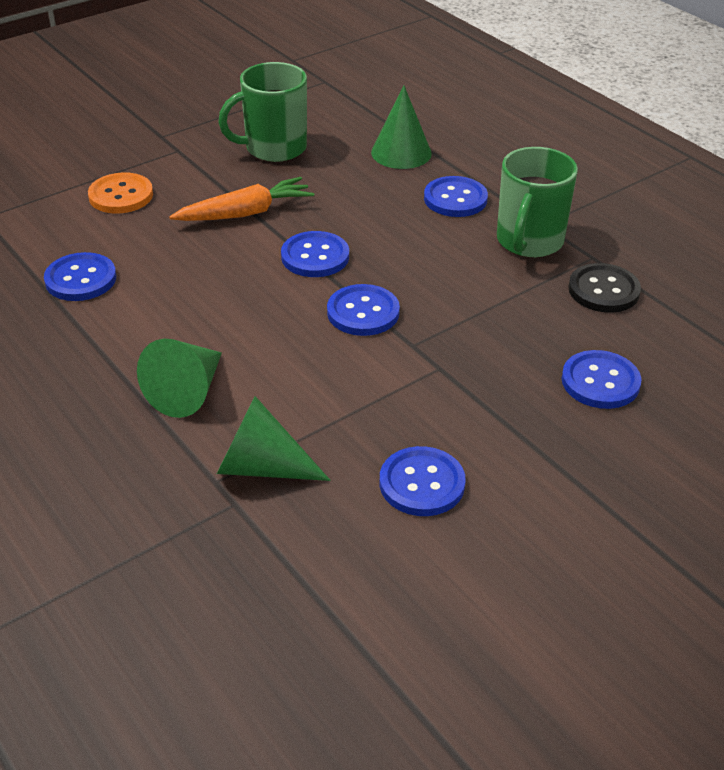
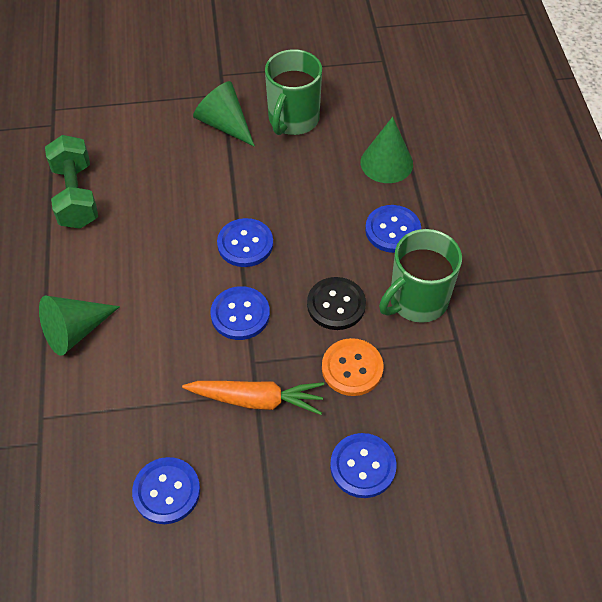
camera: 30 degrees right, 15 degrees up
(81, 279) = (76, 195): blue button -> green dumbbell
(121, 195) = (153, 125): orange button -> orange button (352, 368)
(245, 213) = (227, 179): orange carrot -> orange carrot (257, 400)
(261, 467) = (76, 421): green cone -> green cone (224, 124)
(274, 148) = (293, 119): green mug -> green mug turned 75 degrees counterclockwise
(603, 290) = (437, 378): black button -> black button (336, 305)

